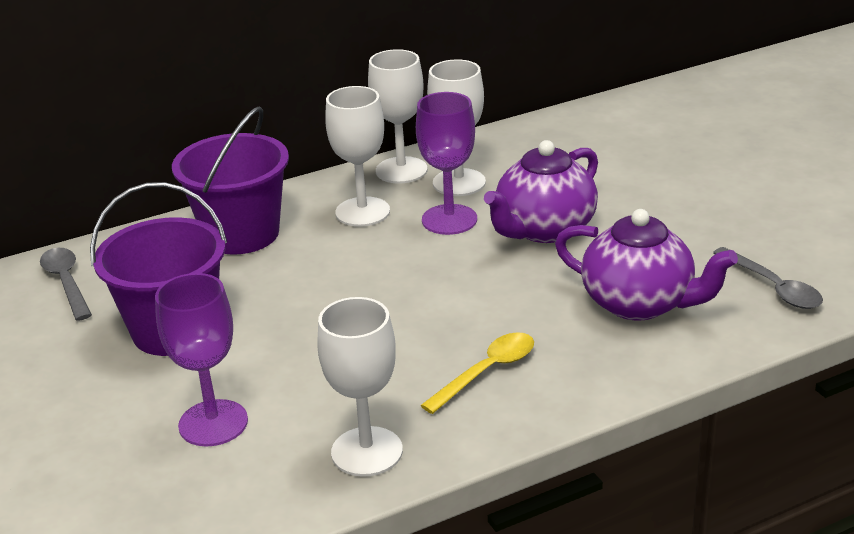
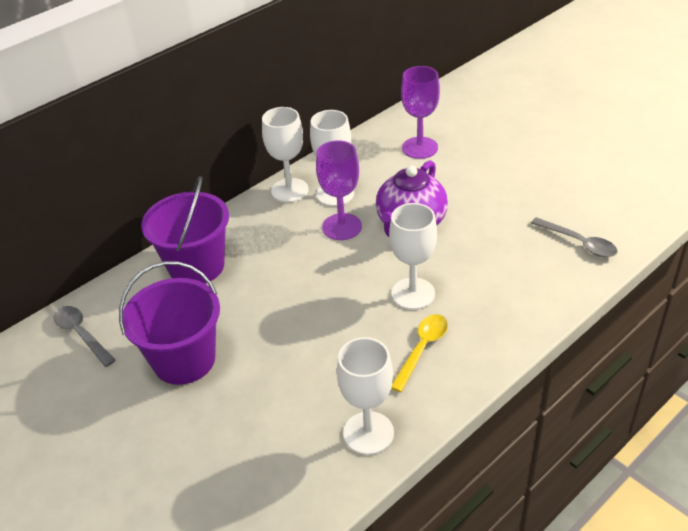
camera: 15 degrees left, 10 degrees up
(213, 423) = (249, 434): purple goblet -> purple goblet (420, 148)
(362, 212) = (277, 231): white goblet -> white goblet (413, 293)
(639, 303) = (499, 272): purple teapot -> none

